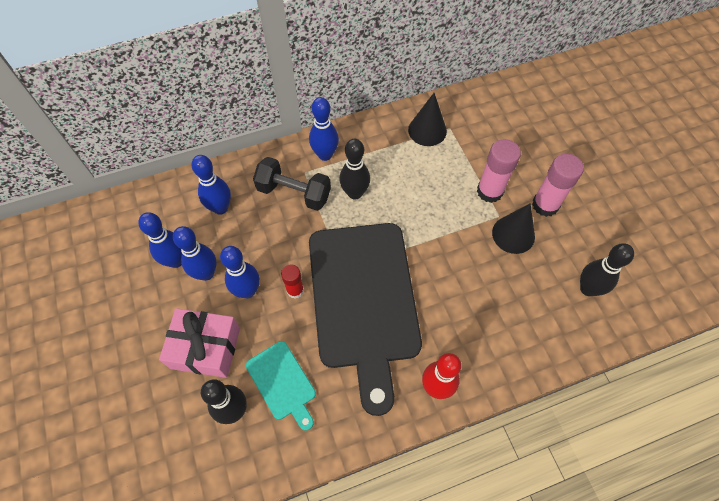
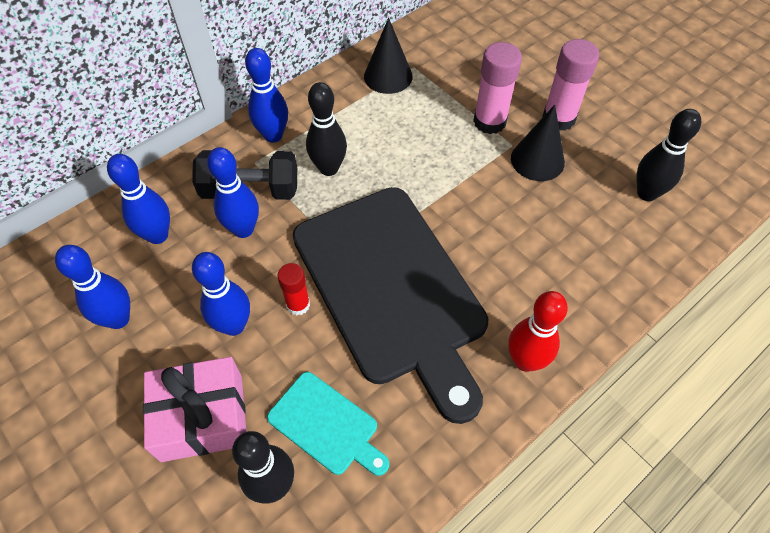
camera: 20 degrees left, 5 degrees down
(206, 273) = (167, 321): blue bowling pin -> blue bowling pin (243, 229)

